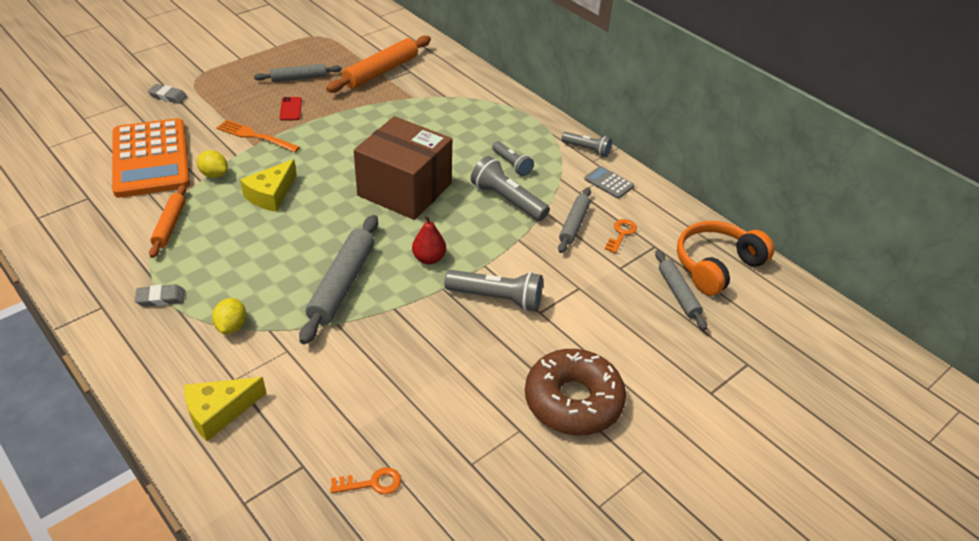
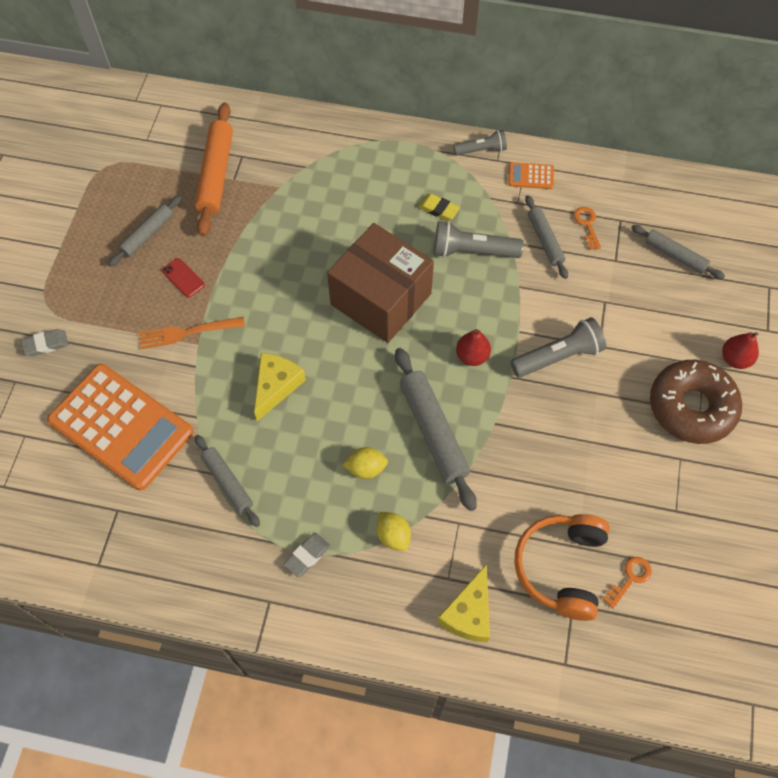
camera: 35 degrees left, 20 degrees up
(170, 225) = (227, 482): orange rolling pin -> grey rolling pin
(214, 174) = (201, 401): yellow lemon -> yellow lemon (366, 468)
(271, 195) = (276, 386): yellow cheese -> yellow cheese turned 150 degrees counterclockwise
(404, 189) = (381, 299): brown box -> brown box turned 45 degrees clockwise
(512, 164) = (438, 209): grey flashlight -> yellow eraser
(609, 183) = (531, 176): grey calculator -> orange calculator
(654, 393) = (735, 359): none -> red pear
(716, 266) = (677, 208): orange headphones -> orange headphones (561, 567)

